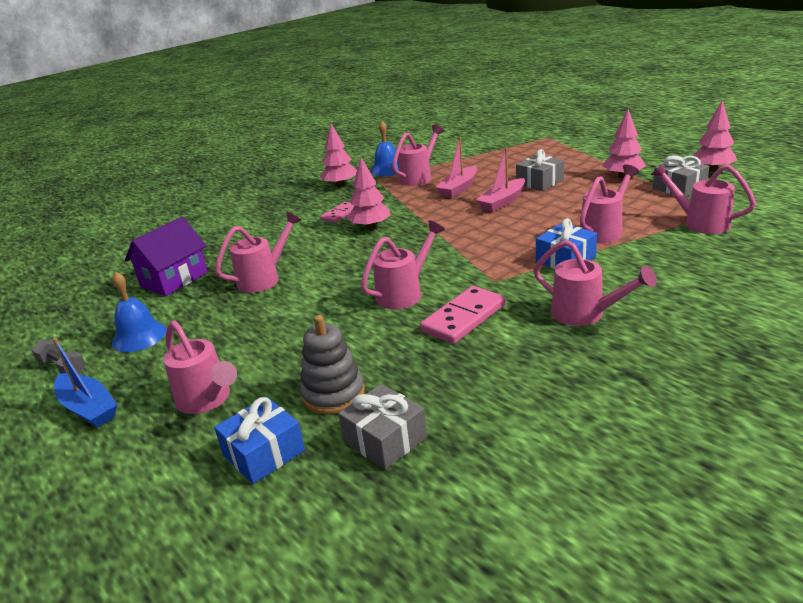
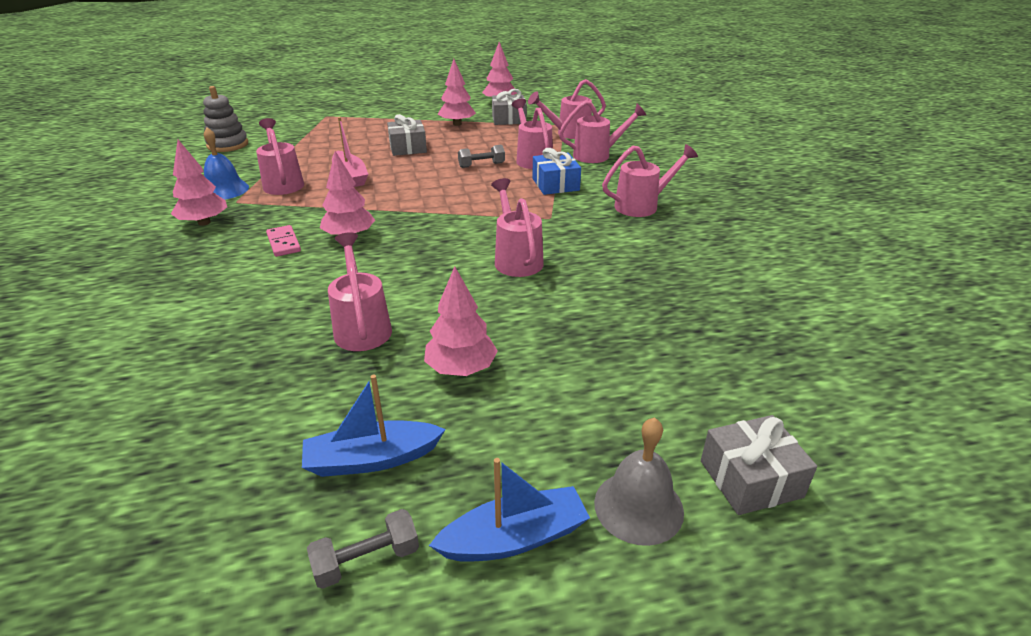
camera: 65 degrees left, 5 degrees up
(128, 448) = (638, 506): none -> grey bell
(139, 336) = (372, 459): blue bell -> blue boat
(174, 279) = (245, 399): purple house -> none
(207, 400) = (590, 423): pink watering can -> pink watering can (597, 155)
(240, 329) = (461, 369): none -> pink tree
(264, 453) = (715, 402): blue gift -> none
(333, 394) = (650, 340): grey stacking toy -> grey stacking toy (227, 145)
(385, 439) = (738, 332): grey gift -> grey gift (750, 479)
(463, 318) = (593, 247): pink domino -> none
(502, 202) = (416, 170): pink boat -> none
(553, 218) = (481, 165): none -> grey dumbbell

